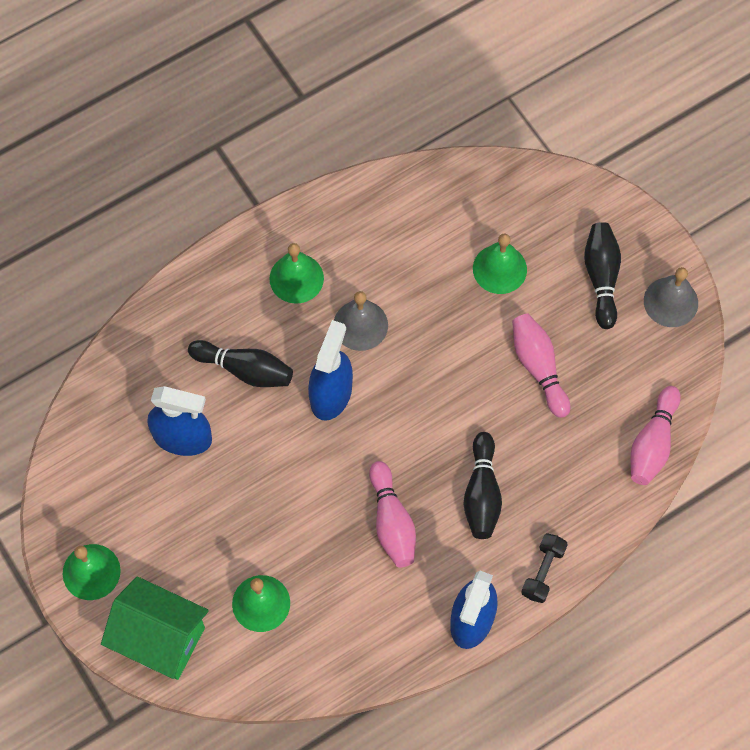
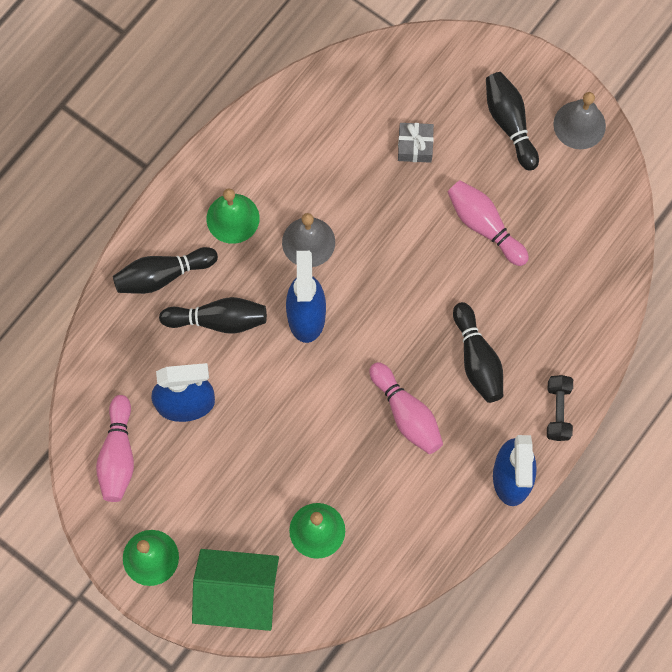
camera: 20 degrees left, 5 degrees up
(208, 309) = (163, 275): none -> black bowling pin
(499, 269) = (415, 146): green bell -> grey gift
(652, 443) = (611, 260): pink bowling pin -> pink bowling pin (118, 455)

